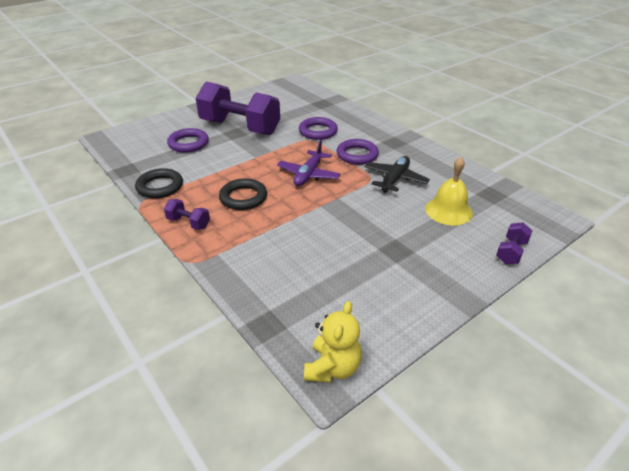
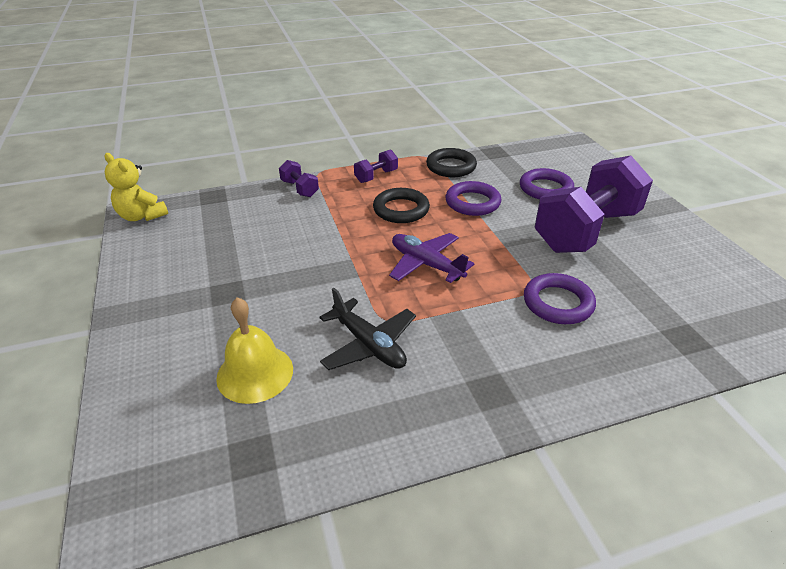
camera: 110 degrees right, 0 degrees up
(357, 155) = (461, 326): purple ring -> purple ring (472, 202)
(511, 252) = (125, 397): purple dumbbell -> purple dumbbell (299, 189)

